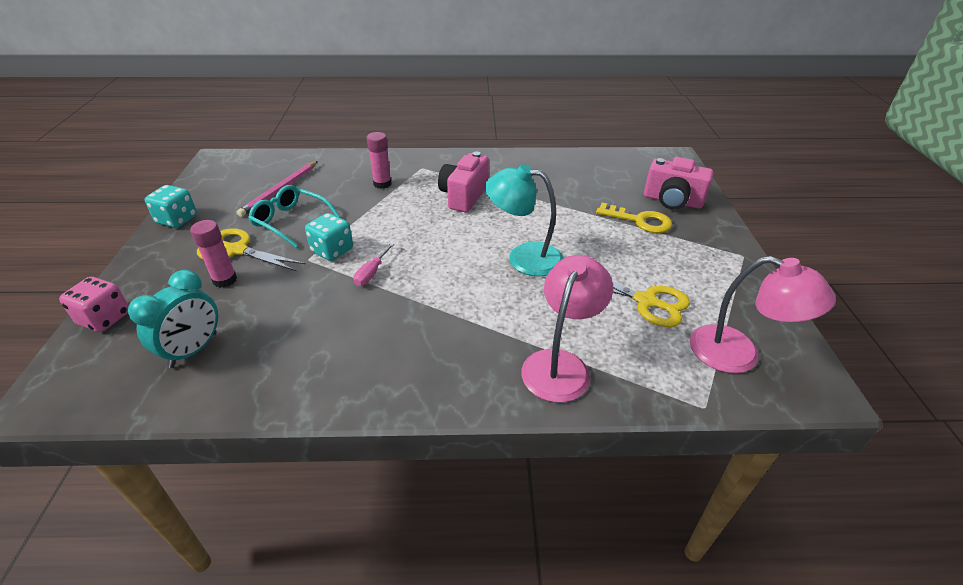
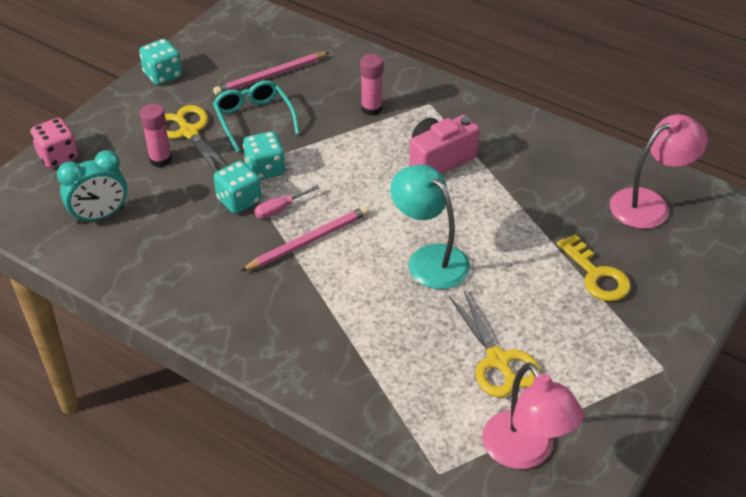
camera: 35 degrees right, 5 degrees up
(329, 281) = (239, 200): none -> turquoise dice
(418, 285) = (308, 241): none -> pink pencil
(560, 364) = (358, 374): pink lamp -> pink lamp (649, 204)
(672, 201) = (665, 269): pink camera -> none

